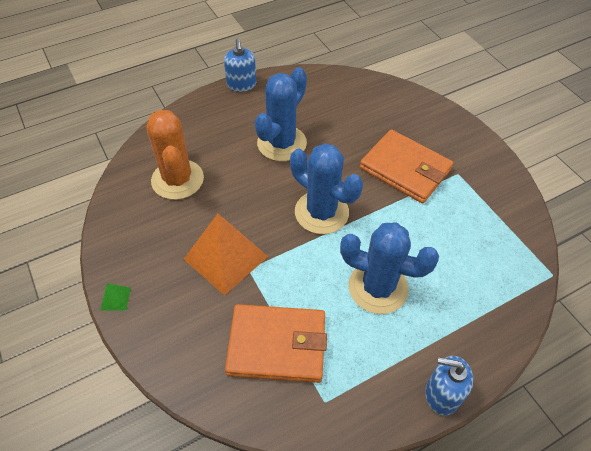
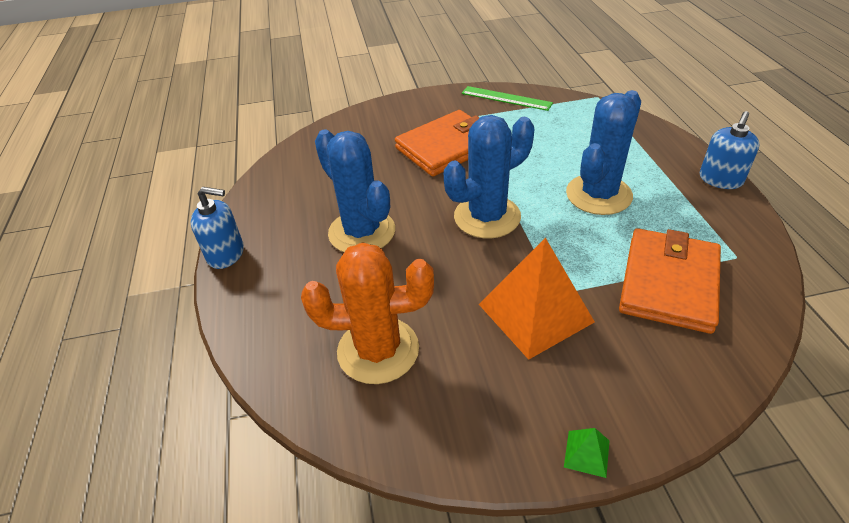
camera: 70 degrees left, 10 degrees down
(507, 197) = (506, 98): none -> green ruler

